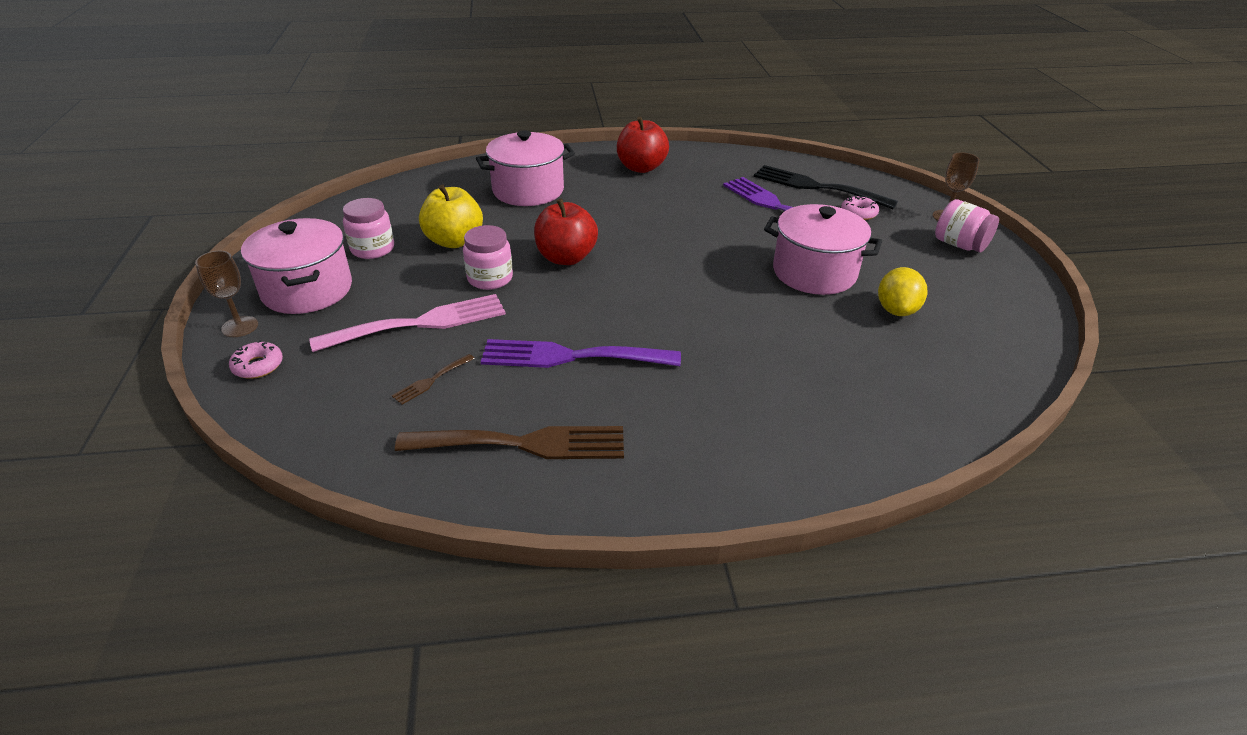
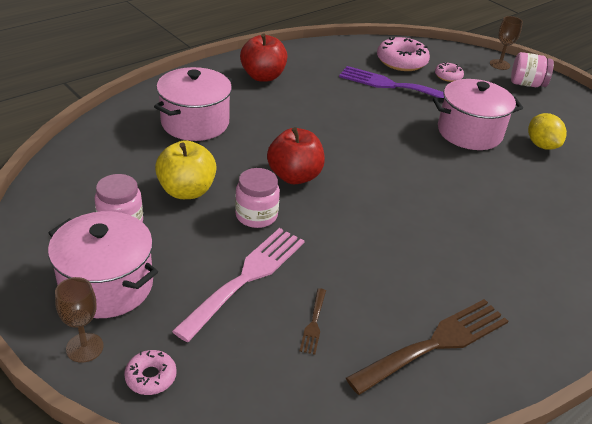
camera: 35 degrees left, 0 degrees up
(571, 357) = (390, 259): purple fork -> none
(816, 187) = (401, 61): black fork -> pink donut

